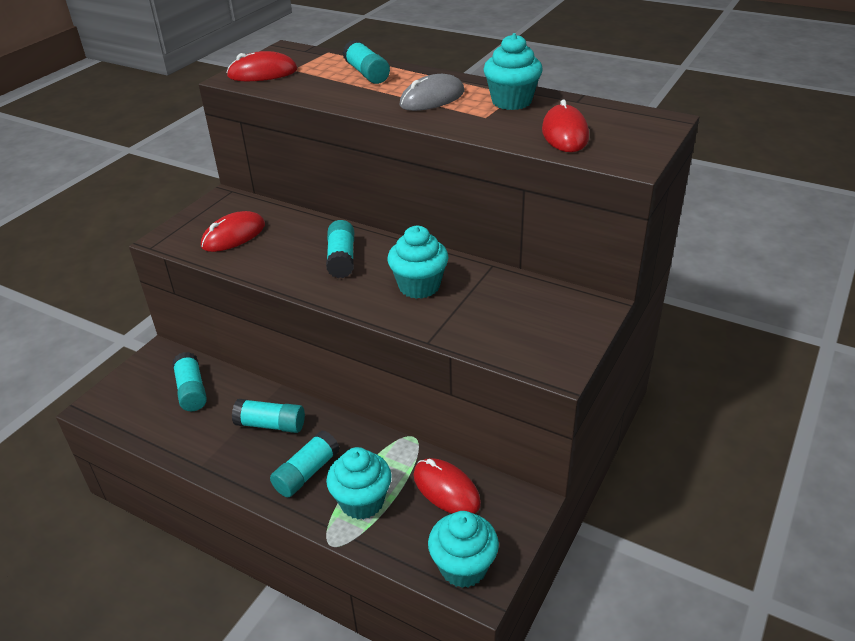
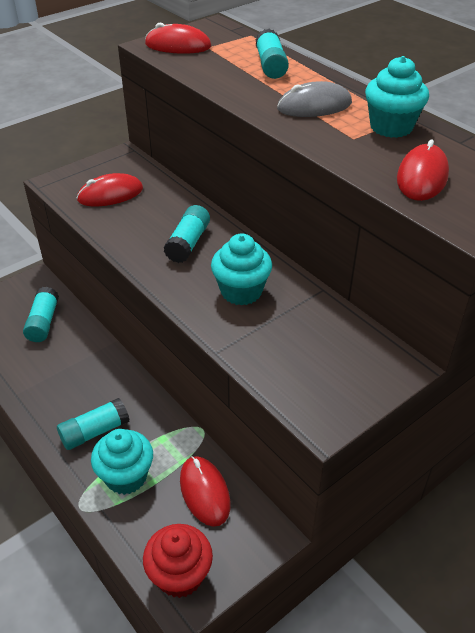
camera: 20 degrees right, 5 degrees up
(271, 425) = (89, 376): turquoise glue stick -> none
(463, 567) = (180, 575): turquoise cupcake -> red cupcake

